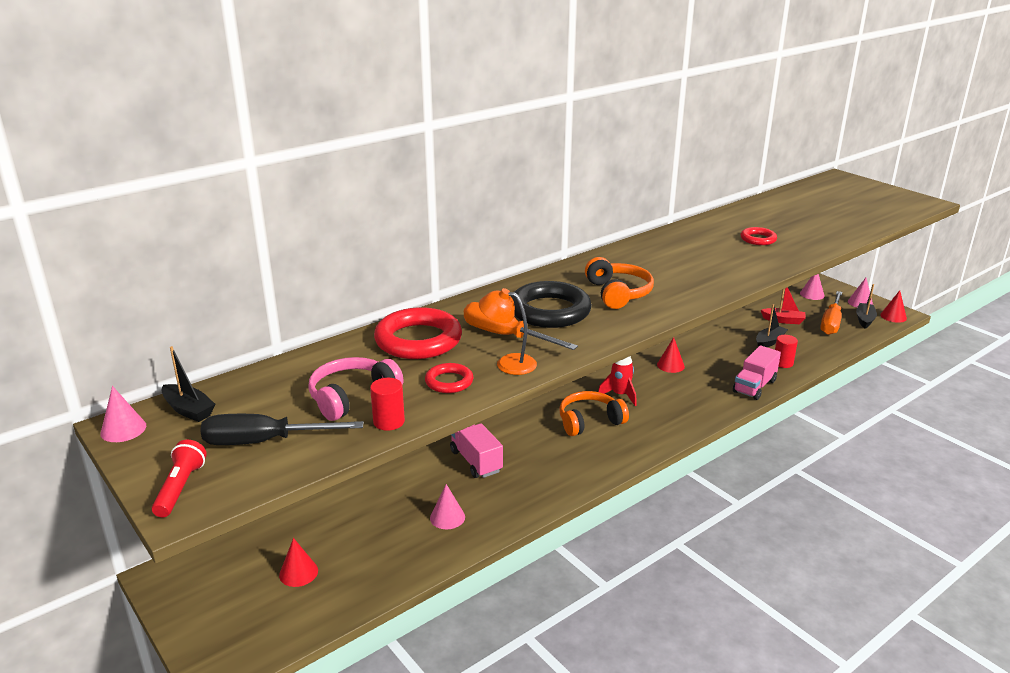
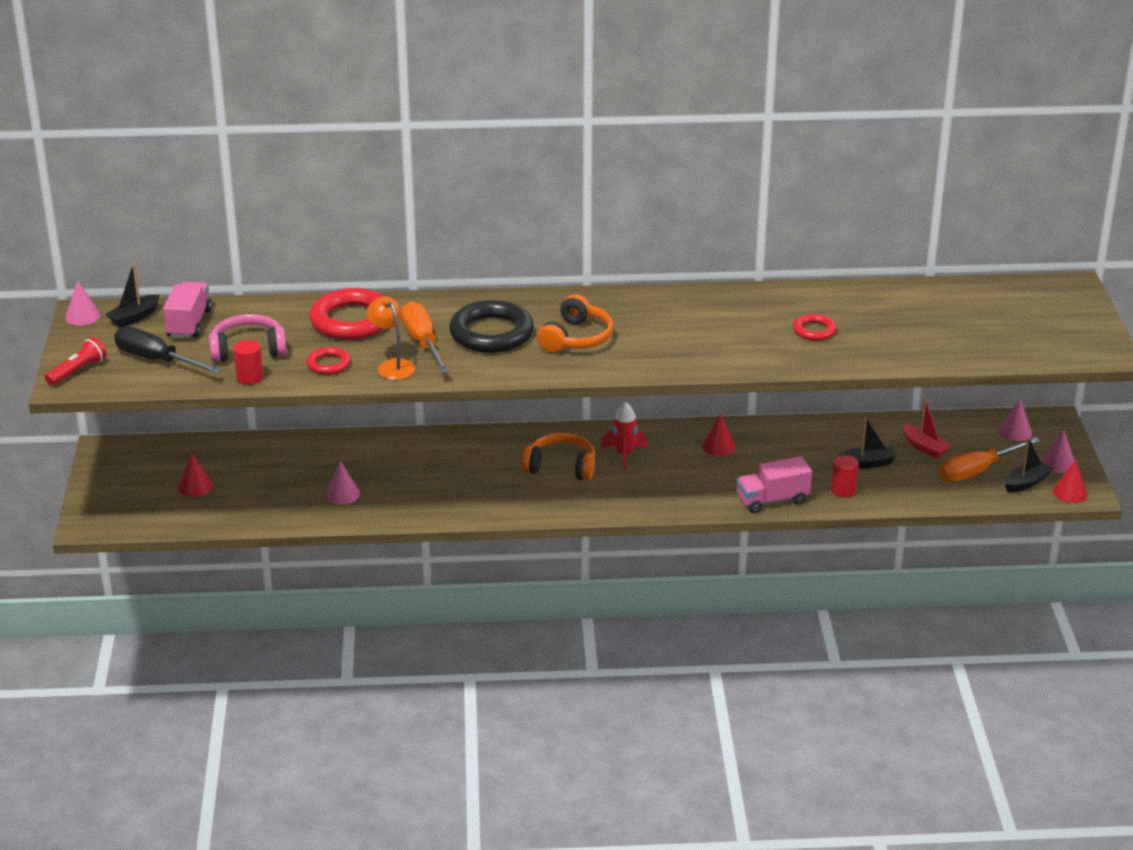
camera: 35 degrees right, 5 degrees up
(188, 410) = (134, 317): black boat -> black boat turned 60 degrees clockwise
(476, 461) = (418, 460): pink truck -> pink truck (189, 323)

